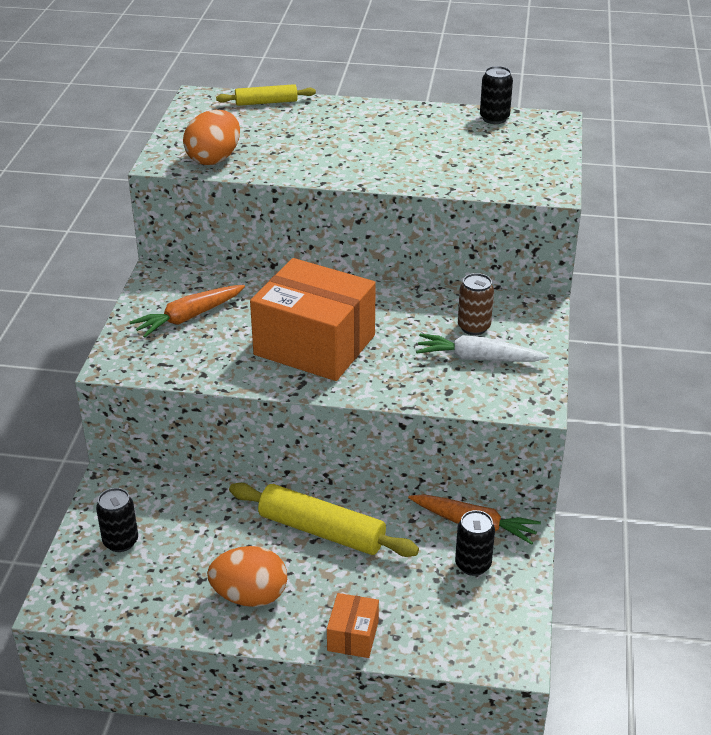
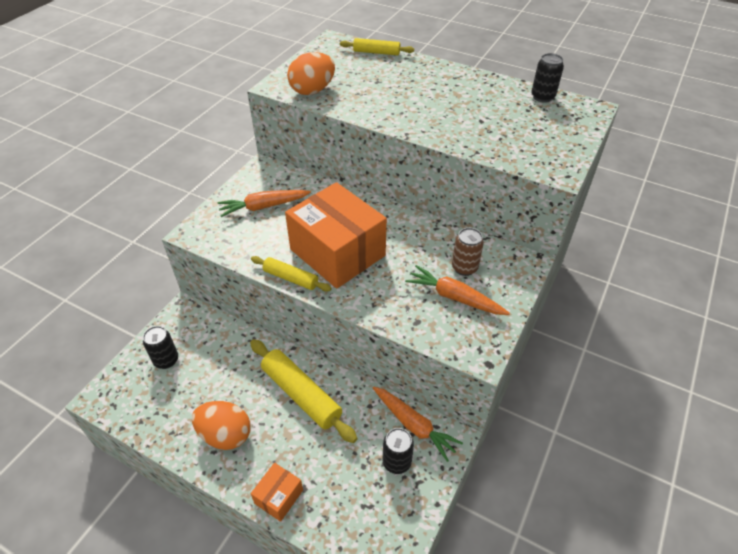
camera: 20 degrees right, 10 degrees up
(273, 384) = (291, 278): none -> yellow rolling pin
(478, 358) = (454, 297): white carrot -> orange carrot

